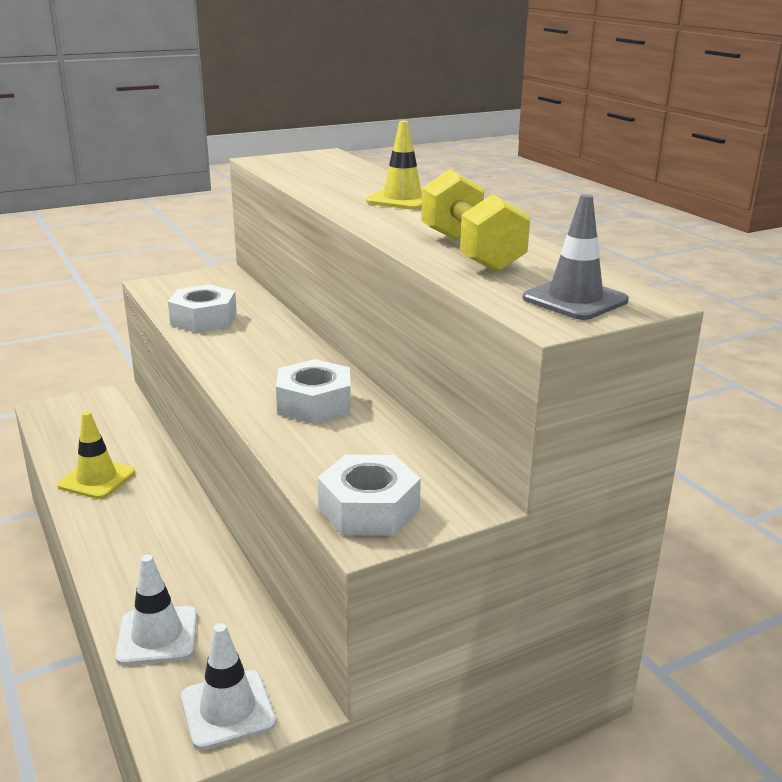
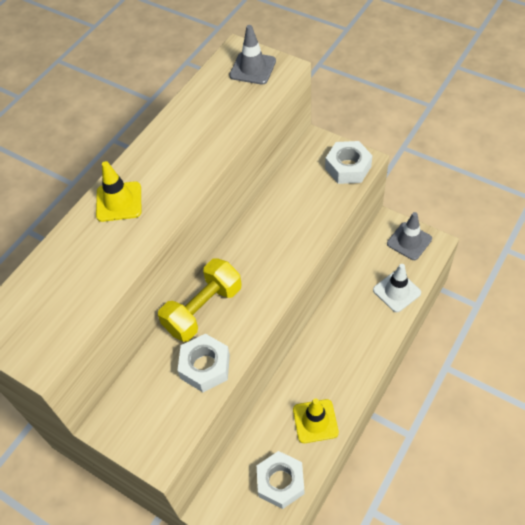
camera: 115 degrees left, 30 degrees up
(228, 709) = (409, 241): white traffic cone -> grey traffic cone
(314, 404) = (277, 235): white nut -> white nut (280, 482)
(470, 252) = (210, 125): yellow dumbbell -> yellow dumbbell (203, 309)

